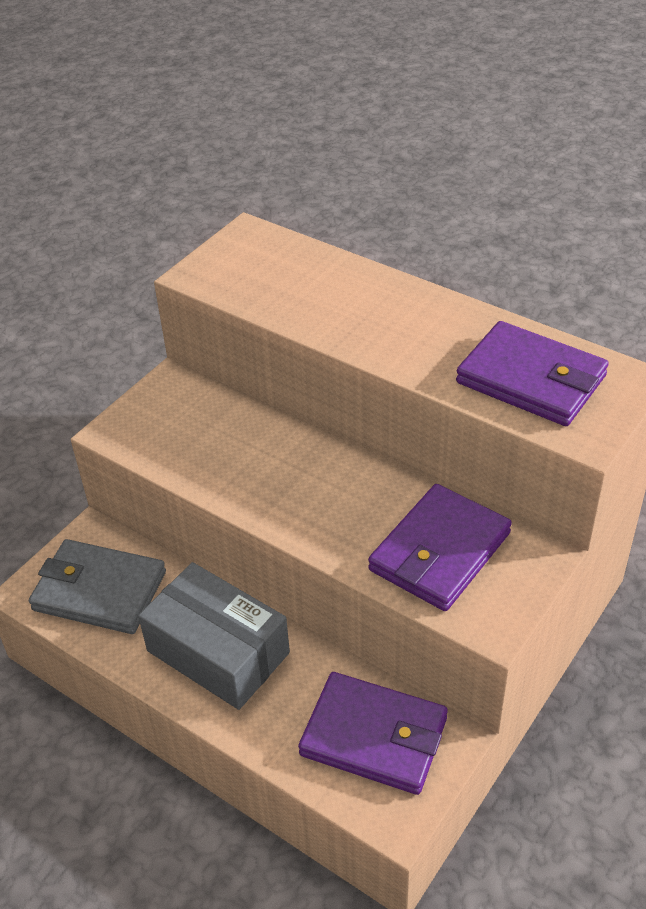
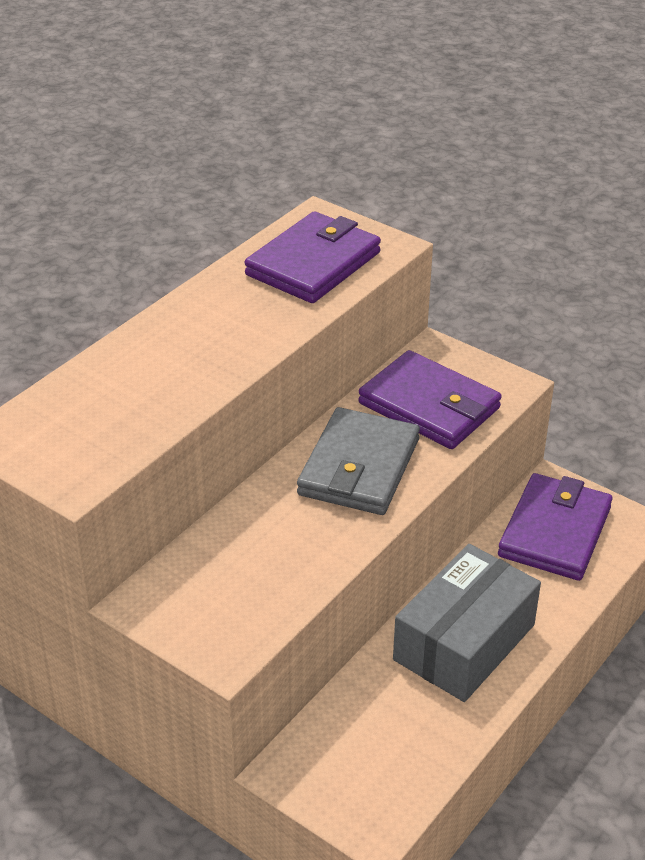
camera: 90 degrees left, 5 degrees down
(99, 591) = (378, 753): grey wallet -> grey wallet (359, 467)

